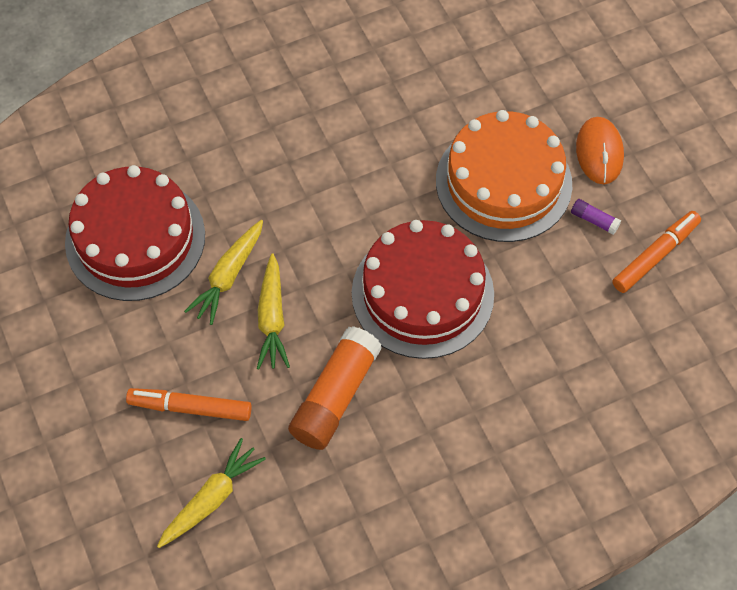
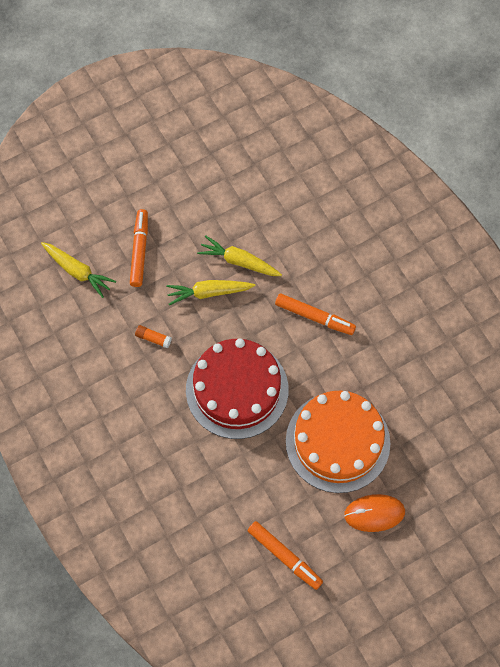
camera: 85 degrees right, 5 degrees up
(135, 238) = (263, 200): red cake -> none
(325, 192) = (314, 317): none -> orange marker
(335, 396) = (153, 338): orange glue stick -> orange glue stick, size x0.42
(594, 220) = (311, 510): purple glue stick -> none

